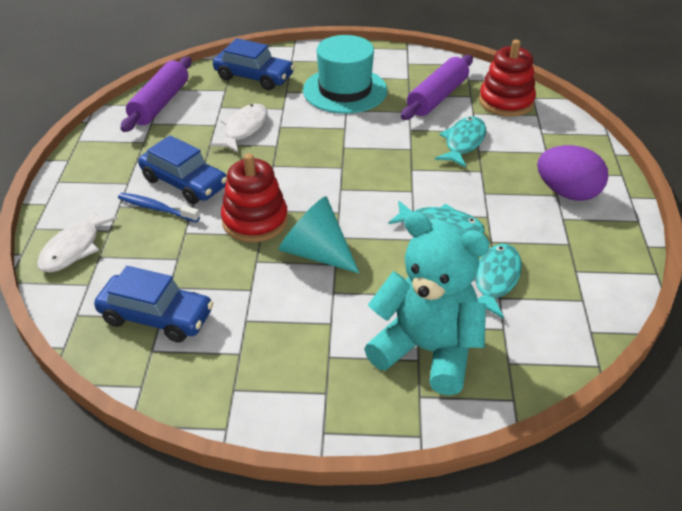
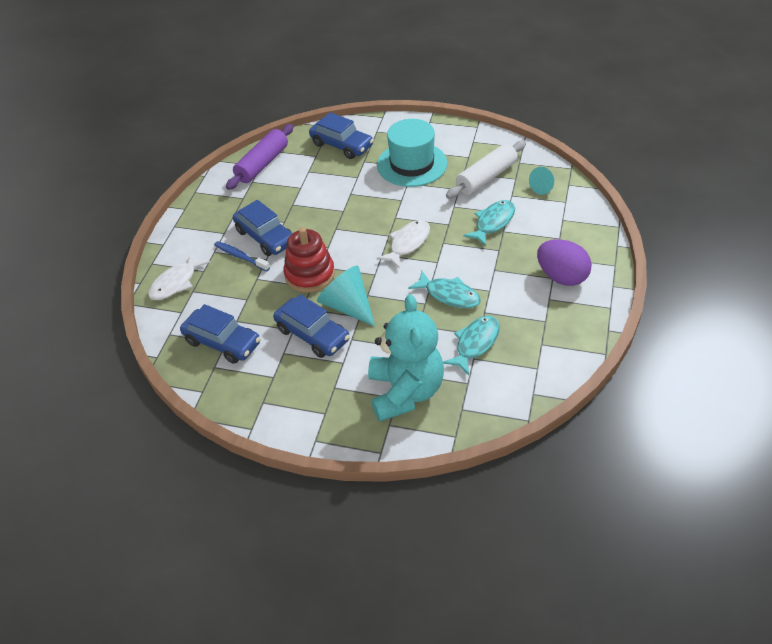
camera: 15 degrees right, 5 degrees up
(244, 129) = (321, 193): white fish -> white fish (408, 243)
(279, 292) = (312, 334): none -> blue car
(427, 350) = (405, 392): turquoise teddy bear -> turquoise teddy bear turned 45 degrees clockwise
(437, 97) = (486, 177): purple rolling pin -> white rolling pin
(506, 102) = (543, 187): red stacking toy -> turquoise cone

